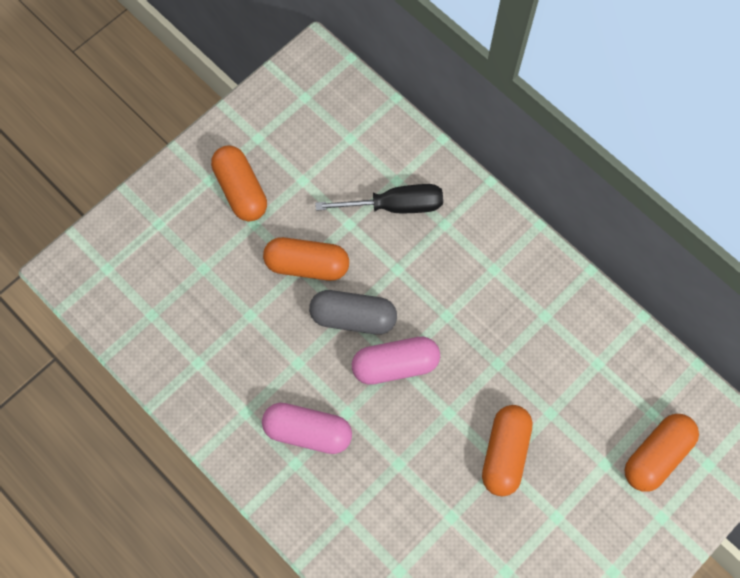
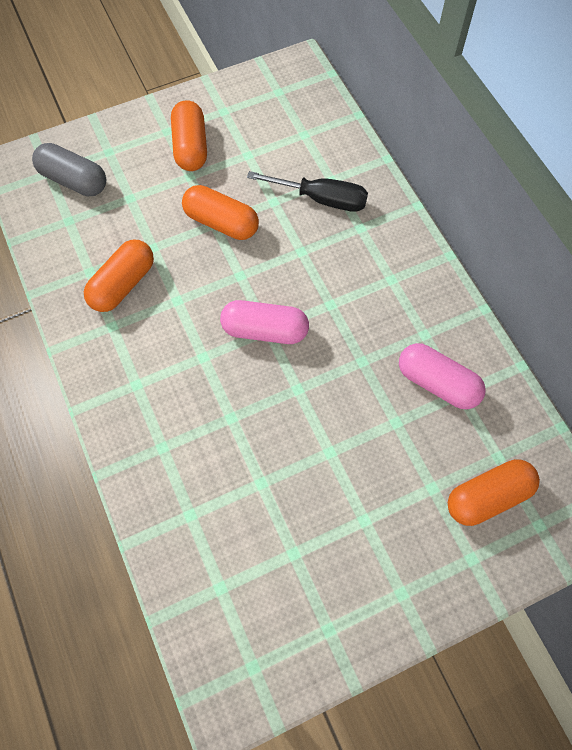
camera: 20 degrees right, 5 degrees down
(308, 431) = (160, 361): pink capsule -> pink capsule (437, 383)
(353, 317) = (243, 278): grey capsule -> grey capsule (73, 180)
(504, 453) = (336, 442): orange capsule -> orange capsule (123, 284)

